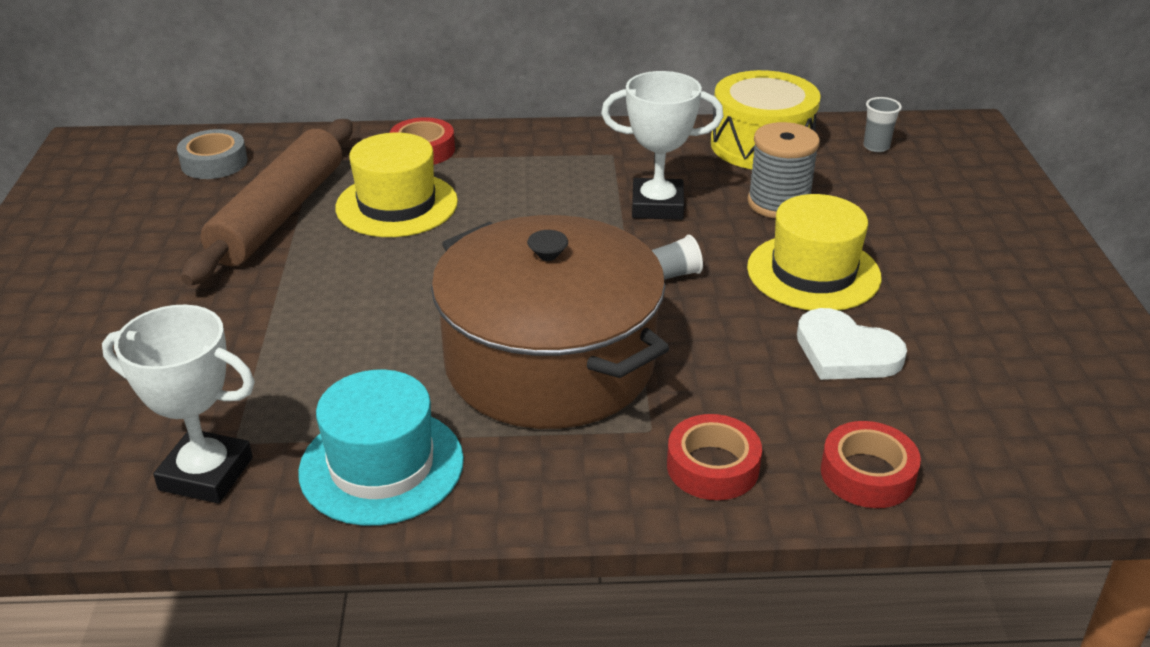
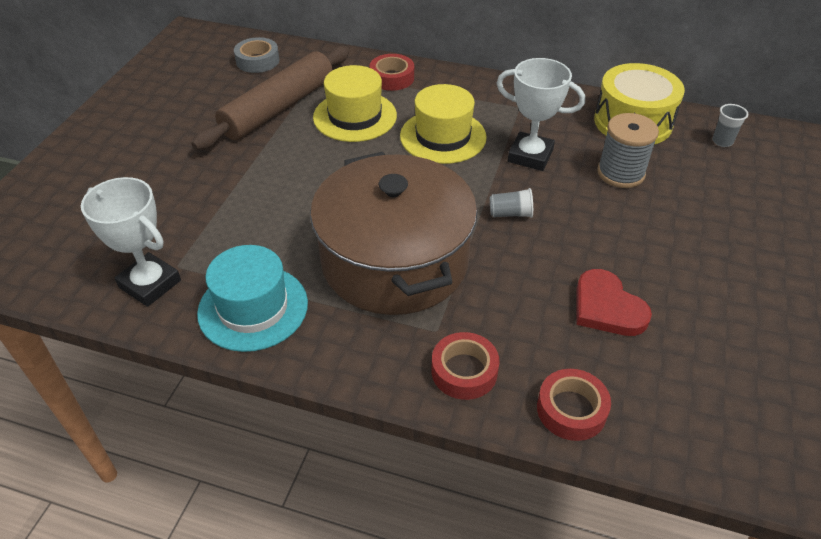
camera: 20 degrees right, 10 degrees up
(813, 272) = (617, 236): yellow hat -> yellow hat (443, 136)
(845, 352) = (607, 307): white heart -> red heart

